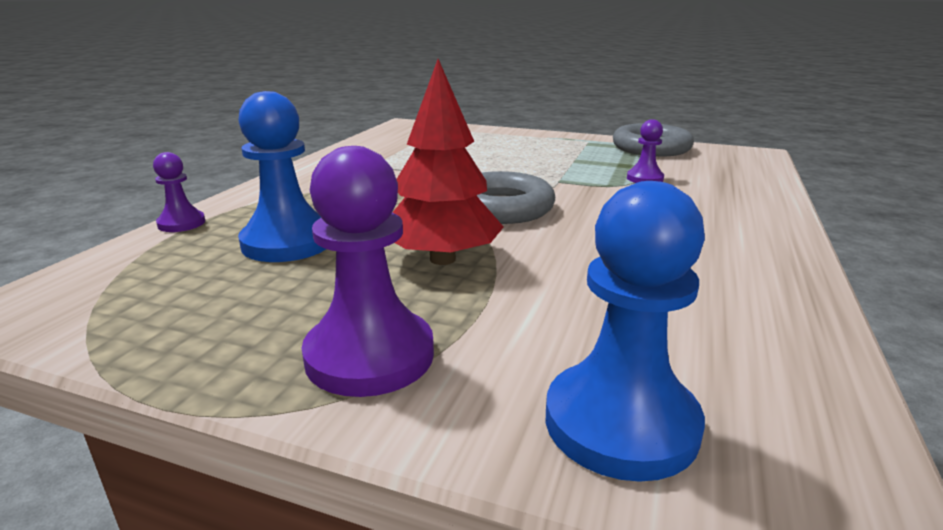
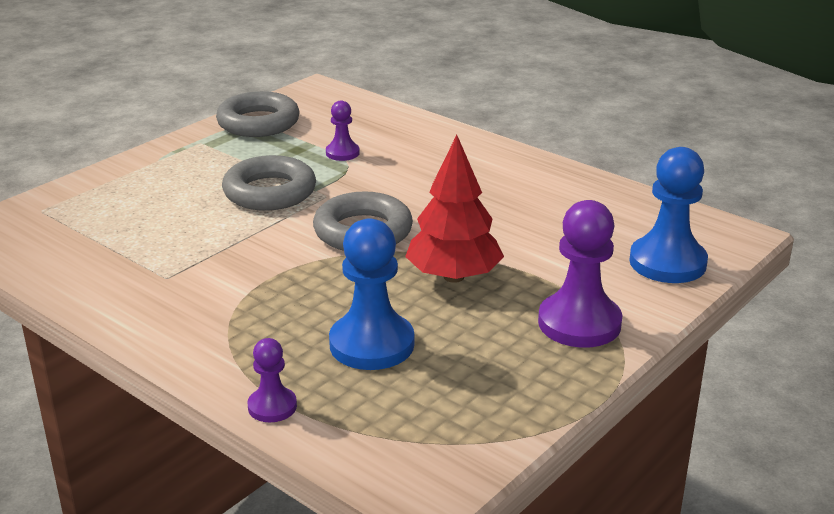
camera: 70 degrees left, 5 degrees up
(535, 169) = (270, 192): none -> grey ring

